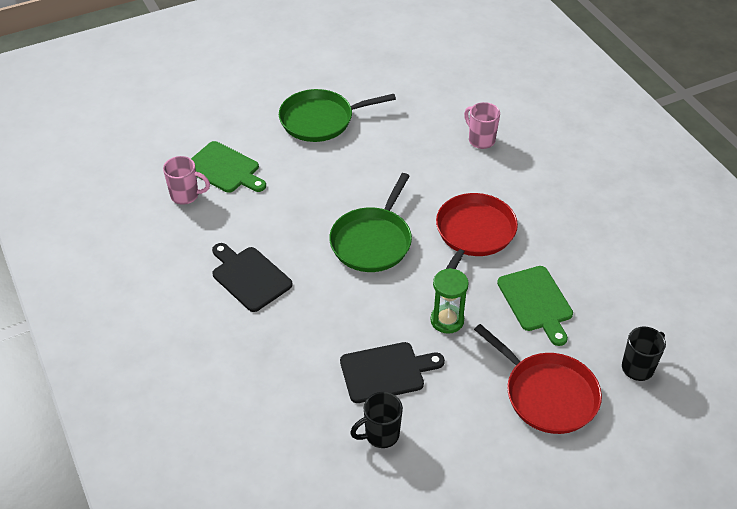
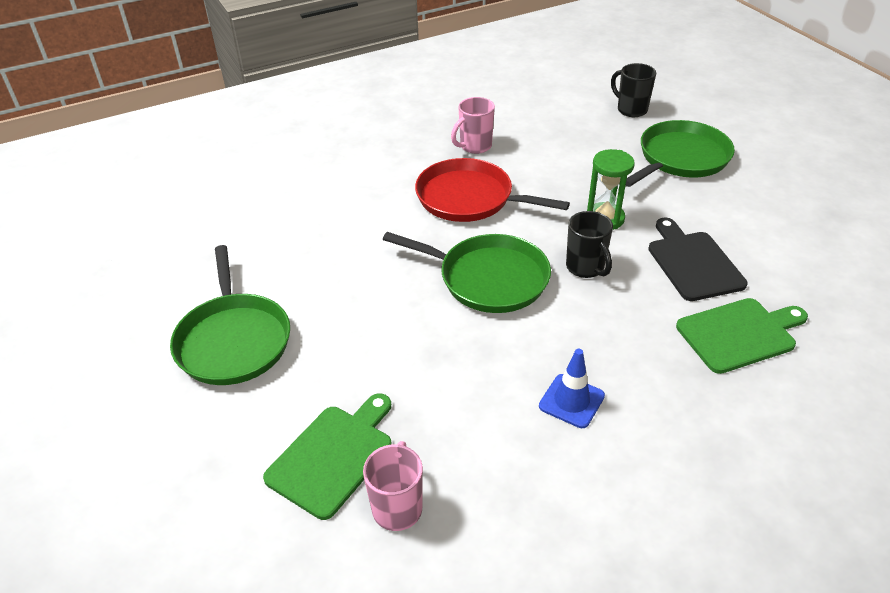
camera: 90 degrees left, 5 degrees down
(249, 277) = (571, 401): black cutting board -> blue traffic cone
(380, 435) = (780, 265): black mug -> black mug (585, 268)
(480, 140) = (308, 190): pink mug -> pink mug (474, 146)
(536, 302) = (564, 160): green cutting board -> green cutting board (739, 334)
(547, 394) = (680, 158): red pan -> green pan

